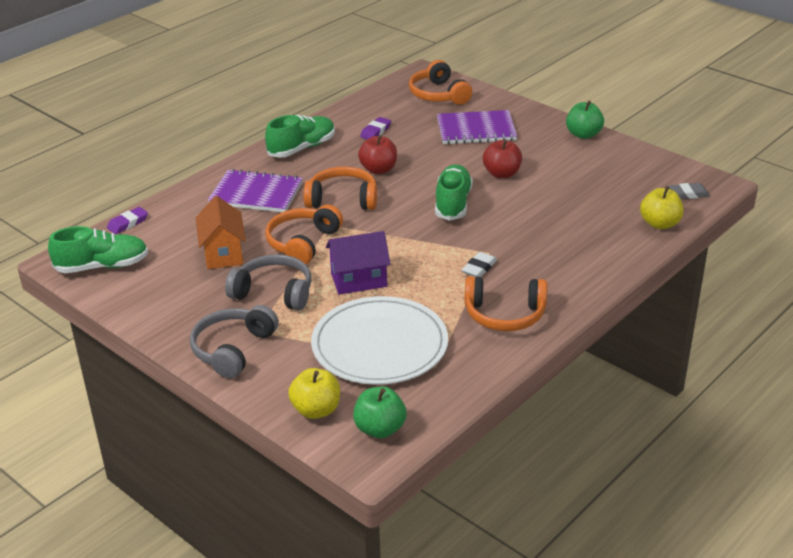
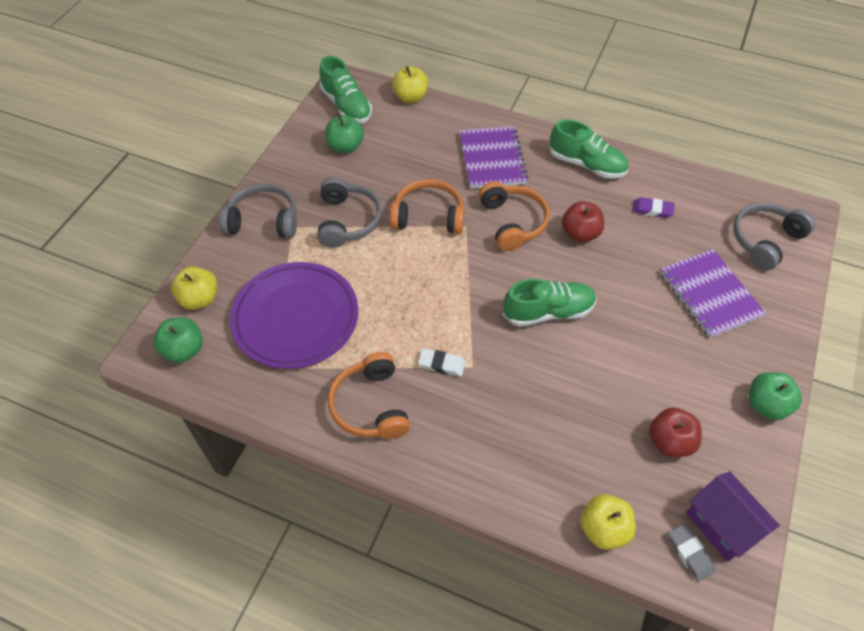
camera: 70 degrees right, 20 degrees up
(128, 223) = (410, 97): purple eraser -> yellow apple
(165, 277) = (345, 146): none -> green apple
(223, 253) = (391, 169): orange house -> none
(358, 280) = (386, 274): purple house -> purple house (722, 525)
(379, 345) = (295, 317): white plate -> purple plate
(438, 94) = (765, 240): orange headphones -> grey headphones
(502, 174) = (629, 341): red apple -> red apple (670, 442)

